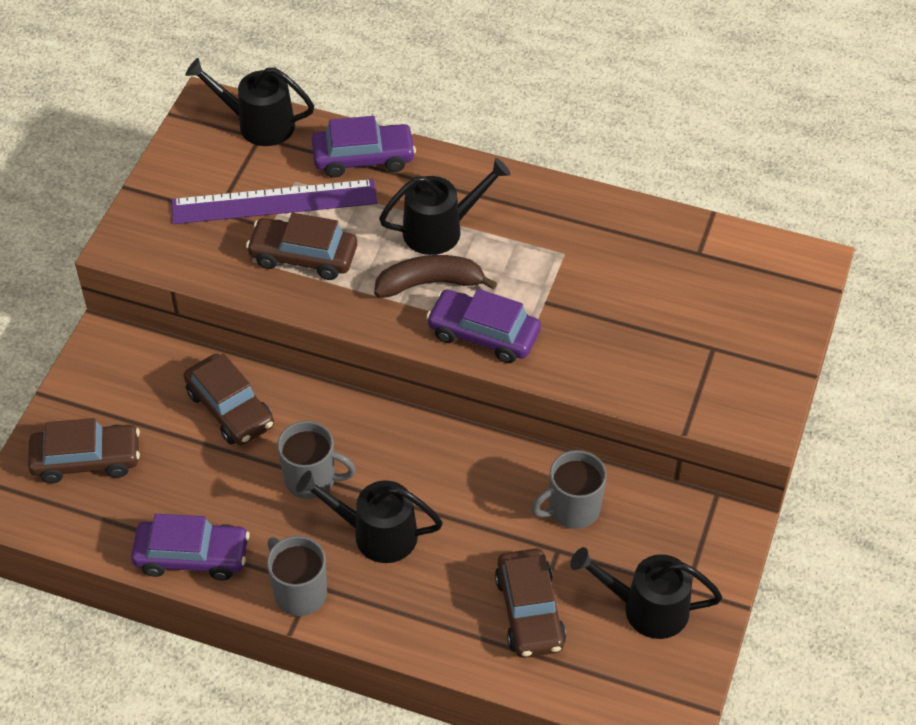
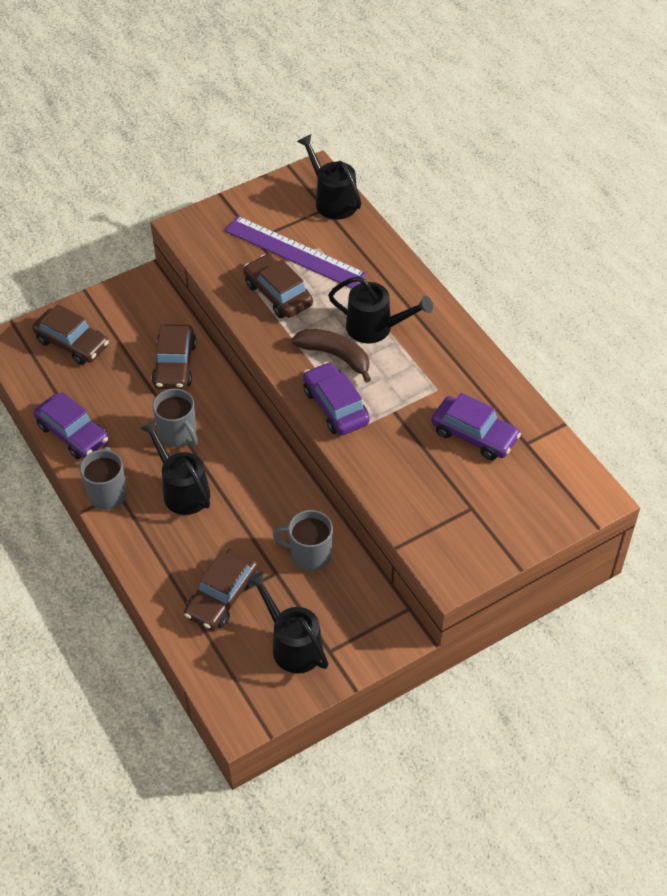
camera: 40 degrees right, 0 degrees up
(363, 158) = (374, 257): purple car -> purple car (474, 435)

